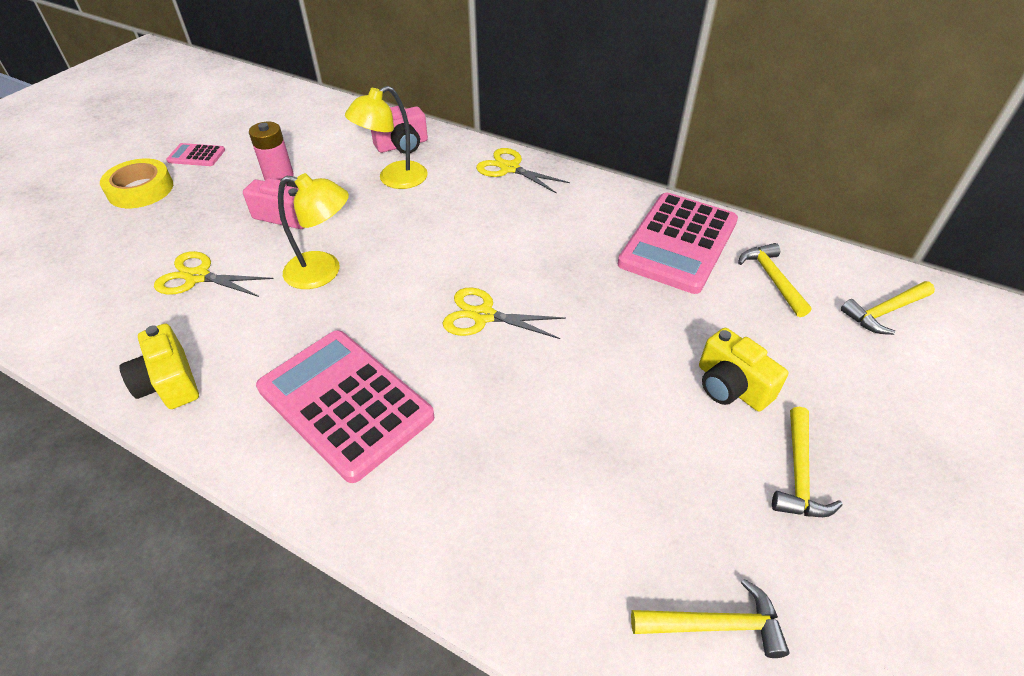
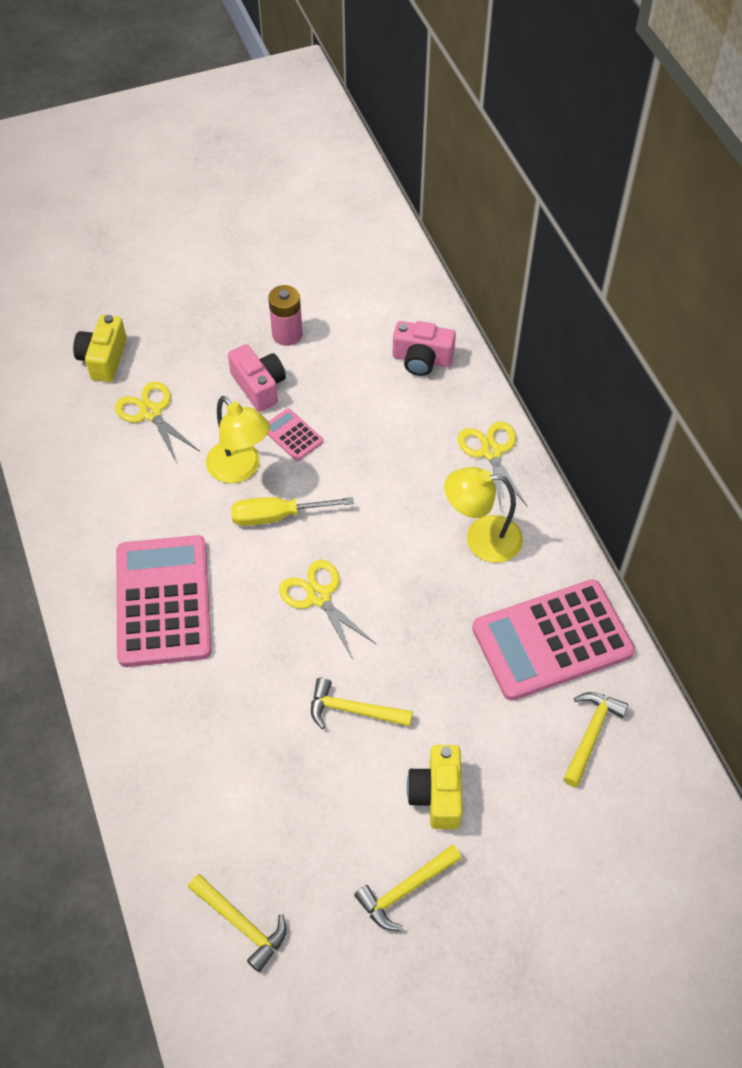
camera: 40 degrees right, 10 degrees up
(141, 190) = (173, 283): yellow tape -> none
(169, 382) = (71, 502): yellow camera -> yellow camera (103, 359)
(196, 156) = (241, 265): pink calculator -> pink calculator (292, 435)
(389, 284) = (277, 516): none -> yellow screwdriver
(394, 179) = (378, 400): yellow lamp -> yellow lamp (481, 539)
(884, 312) = (650, 836): yellow hammer -> yellow hammer (353, 710)

